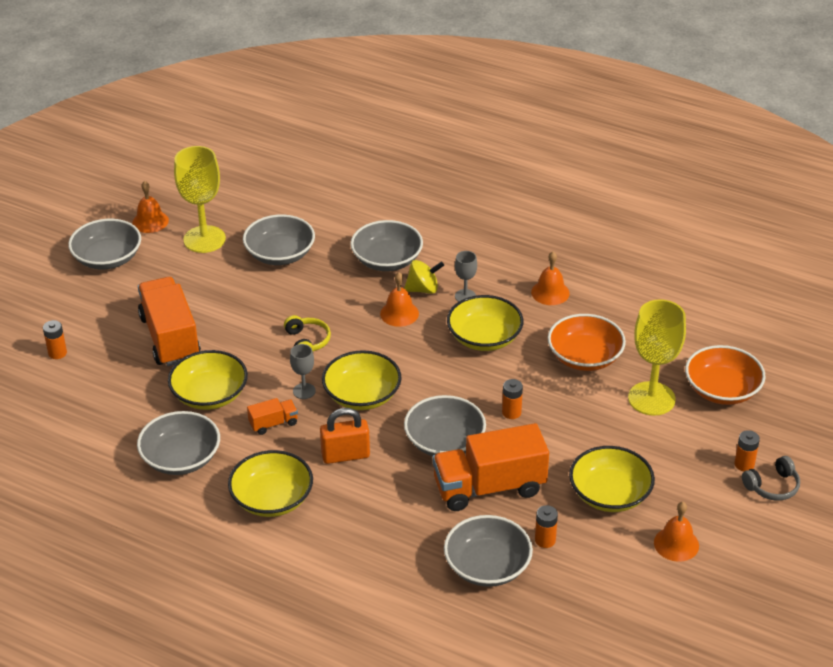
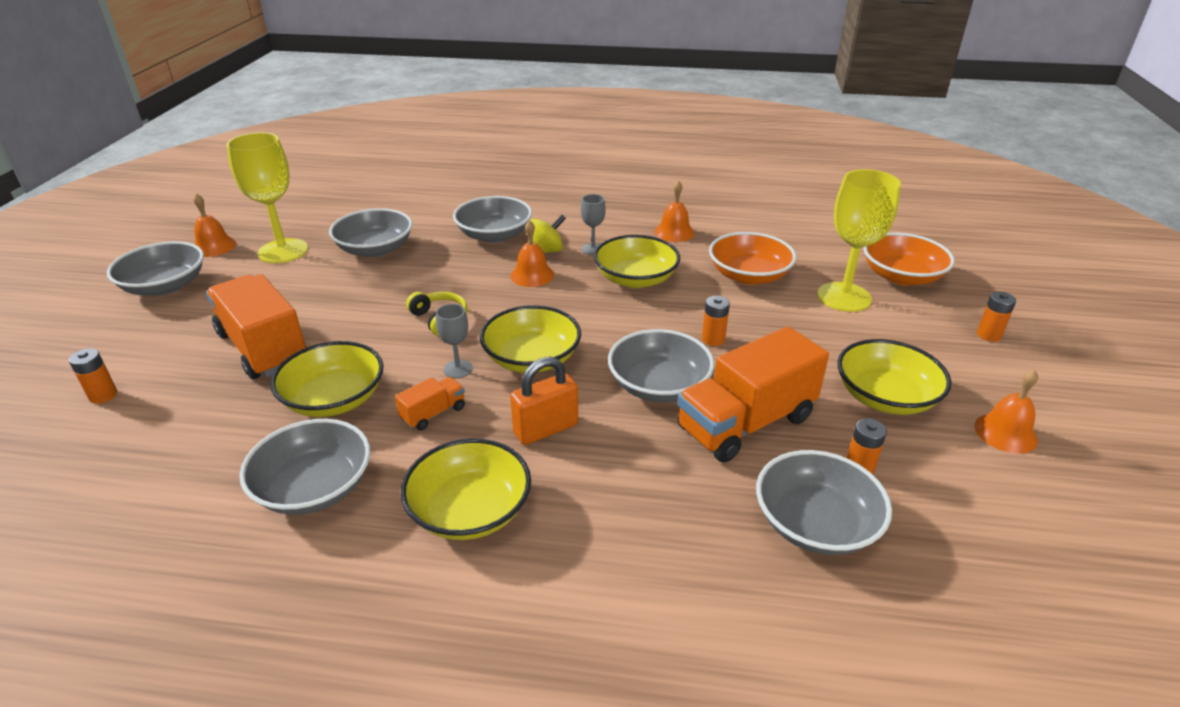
camera: 20 degrees left, 5 degrees down
(772, 486) = (1036, 349): grey headphones -> none

